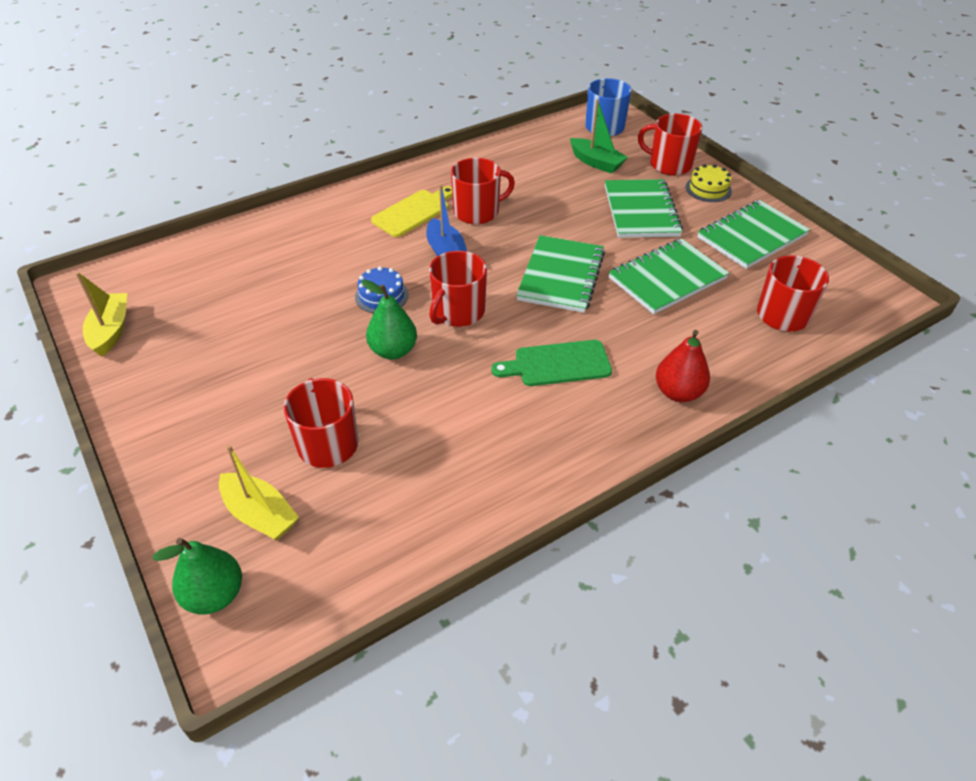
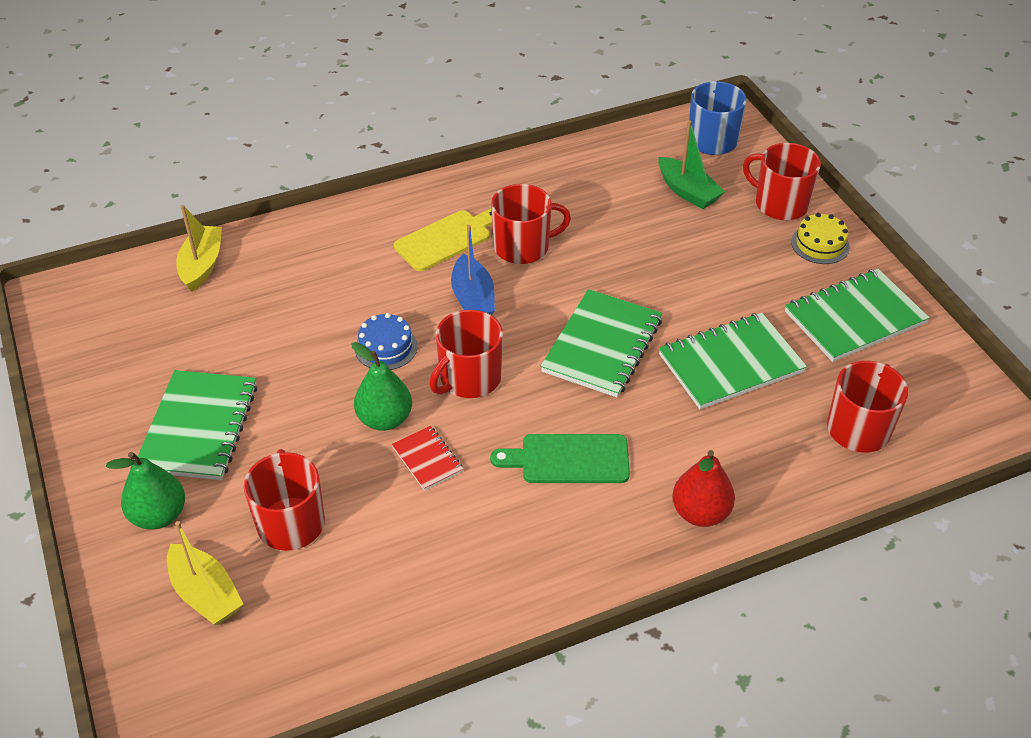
camera: 10 degrees right, 0 degrees up
(111, 330) = (80, 356): yellow boat -> yellow boat (202, 265)
(214, 595) = (146, 674): green pear -> green pear (159, 515)
(437, 378) = (427, 459): none -> red notebook
(641, 211) = (724, 267): green notebook -> green notebook (198, 427)

